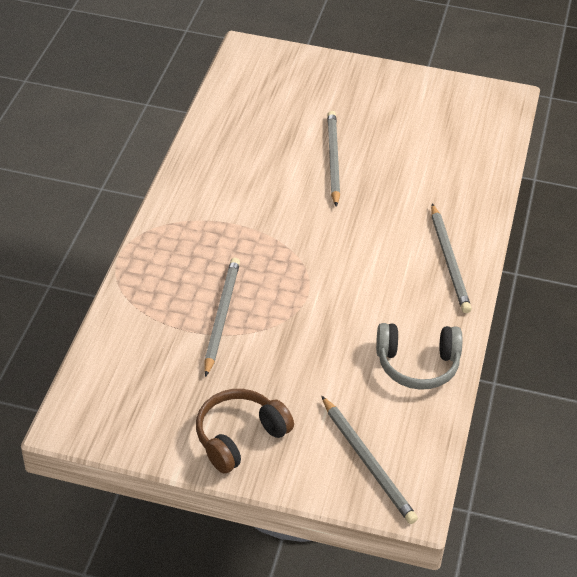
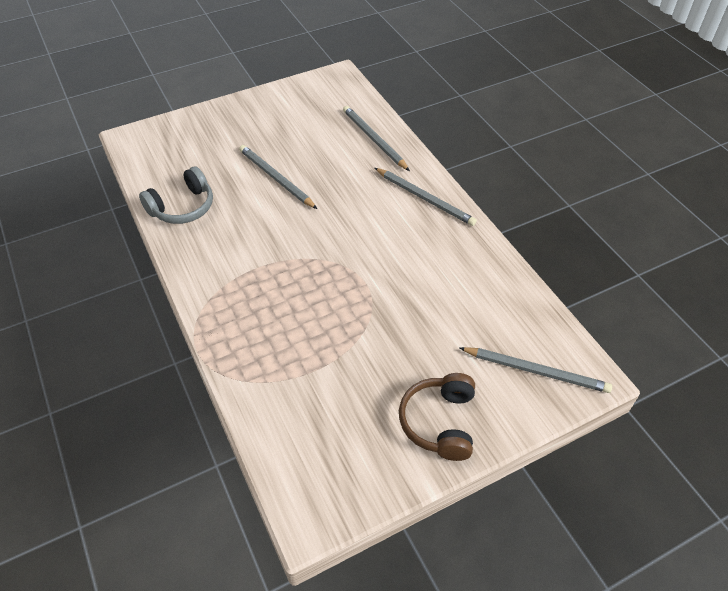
camera: 40 degrees left, 5 degrees up
(221, 316) = (326, 342): grey pencil -> grey pencil (374, 139)
(417, 364) = (486, 280): grey headphones -> grey headphones (182, 207)

